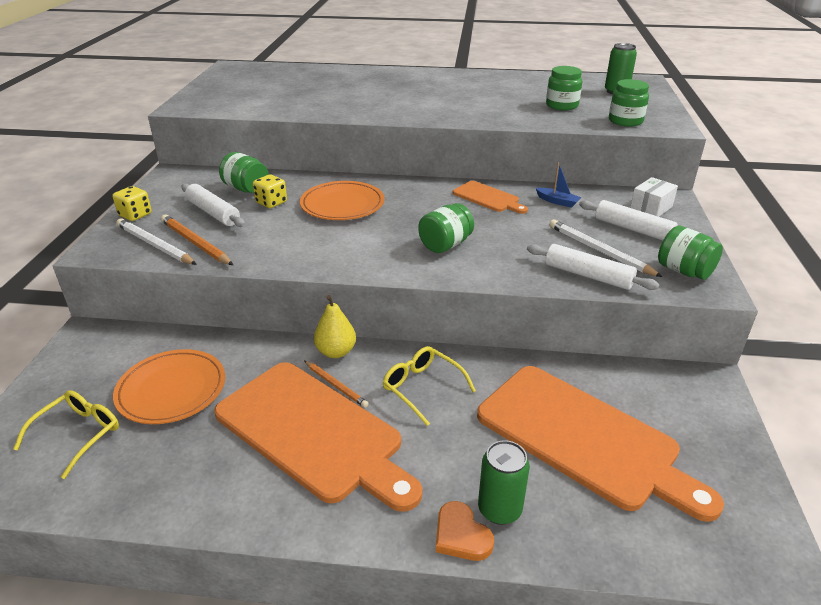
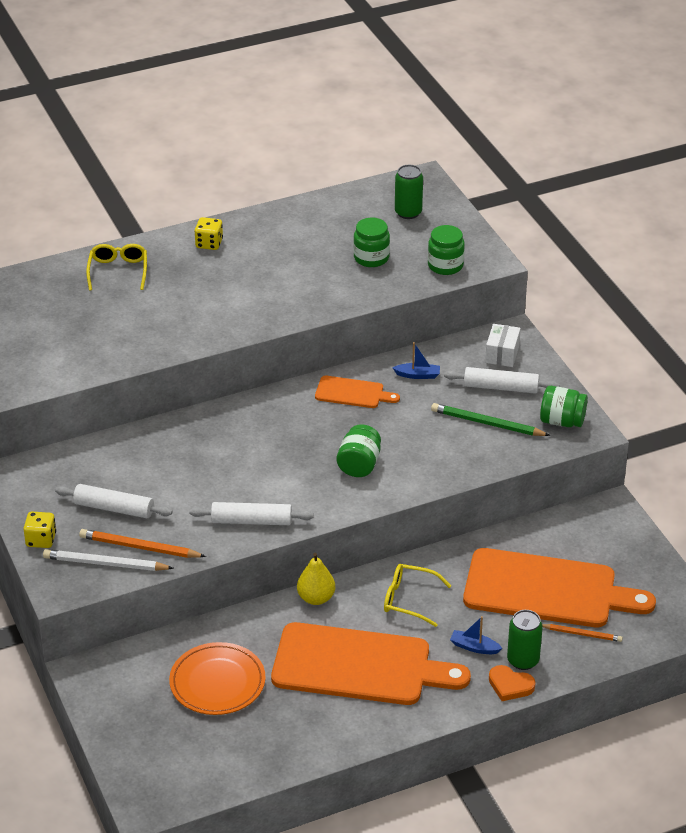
camera: 30 degrees left, 5 degrees up
(78, 434) = (186, 742): yellow glasses -> yellow glasses (118, 271)
(246, 189) = (110, 467): green jar -> none
(271, 202) = (155, 475): yellow dice -> yellow dice (209, 243)
(336, 385) = (342, 625): orange pencil -> orange pencil (582, 634)
(342, 205) = (226, 452): orange plate -> none
(452, 467) = (474, 647): none -> blue boat
(588, 275) = (493, 454): white rolling pin -> white rolling pin (252, 521)
(599, 251) = (487, 424): white pencil -> green pencil

